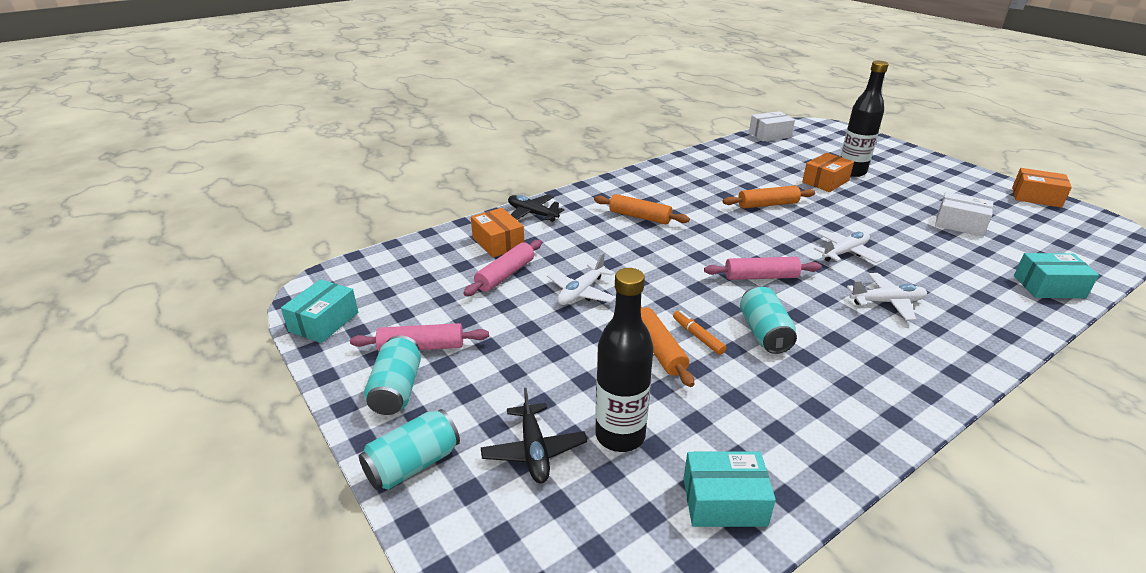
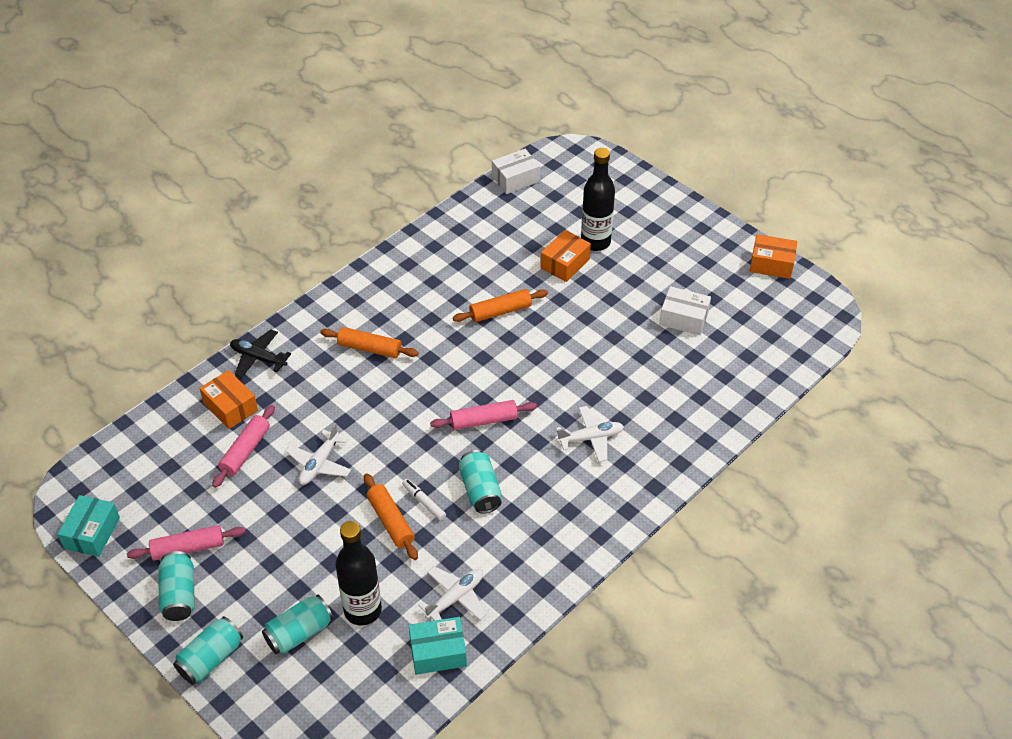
camera: 10 degrees left, 15 degrees up
(534, 450) = (299, 633): black plane -> turquoise can
(698, 336) = (424, 502): orange marker -> white marker
(844, 252) = (565, 376): white plane -> white plane (455, 598)
(1049, 287) = (736, 398): turquoise box -> none

